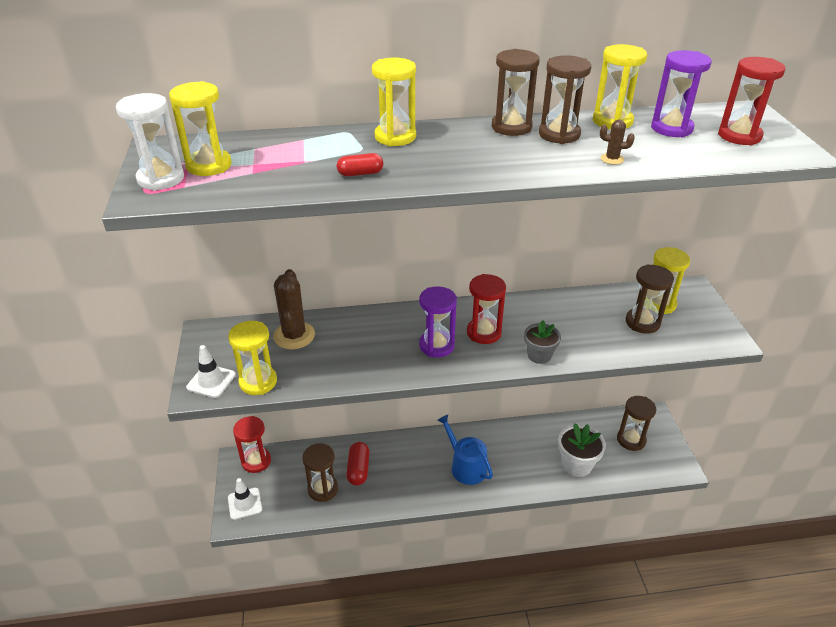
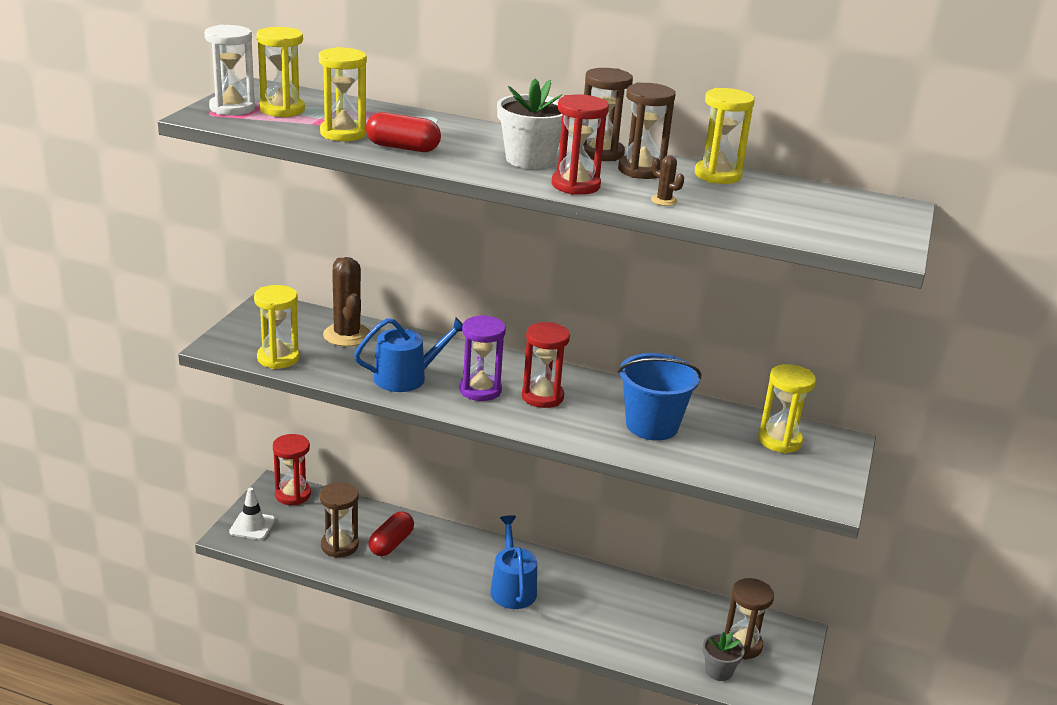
camera: 25 degrees right, 10 degrees down
(211, 381) = (237, 343): white traffic cone -> none
(294, 335) = (347, 335): brown cactus -> brown cactus turned 45 degrees counterclockwise
(360, 173) = (403, 148): red capsule -> red capsule, size x1.57
(373, 357) = (406, 377): none -> blue watering can
(395, 137) = (474, 132): yellow hourglass -> yellow hourglass (343, 133)
(539, 355) = (582, 435): grey flower pot -> grey flower pot (719, 671)
(574, 326) = (652, 425): none -> blue bucket
(576, 464) = (648, 640): white flower pot -> white flower pot (530, 160)
(642, 322) = (738, 449): brown hourglass -> none
(671, 128) = (774, 196): purple hourglass -> none
(739, 136) = (842, 221): red hourglass -> red hourglass (575, 185)

